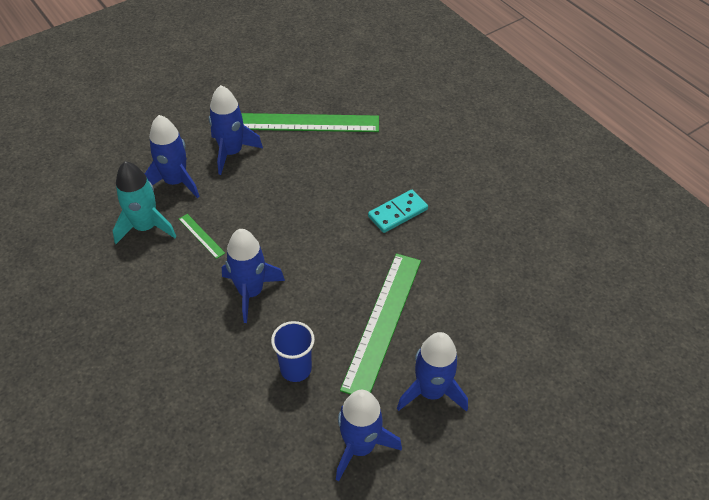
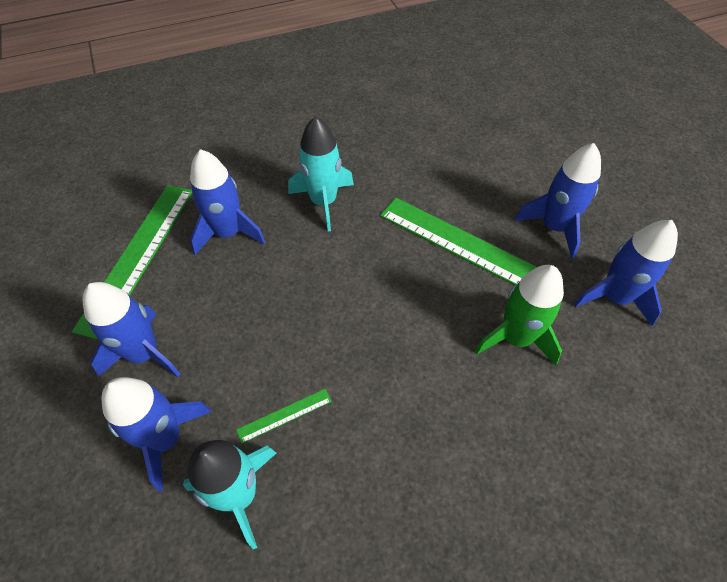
camera: 75 degrees left, 5 degrees up
(250, 292) = (397, 368): blue rocket -> blue rocket (228, 233)
(296, 369) = (516, 338): blue cup -> green rocket
(398, 213) = (323, 202): turquoise domino -> turquoise rocket

